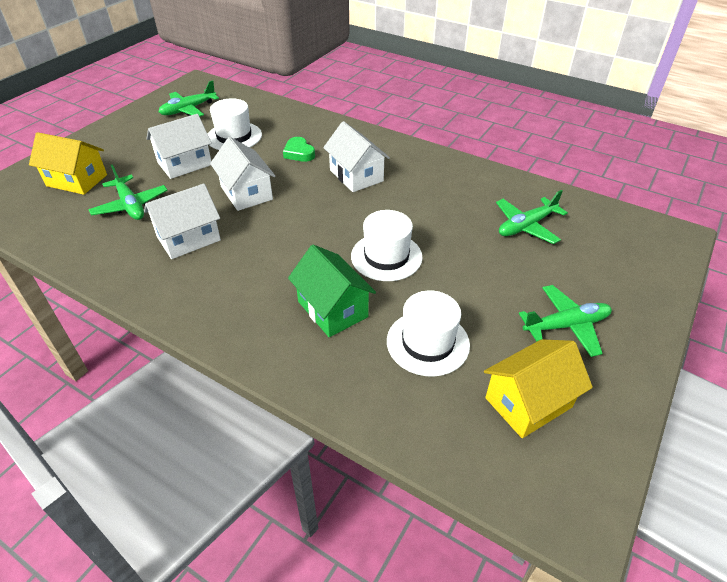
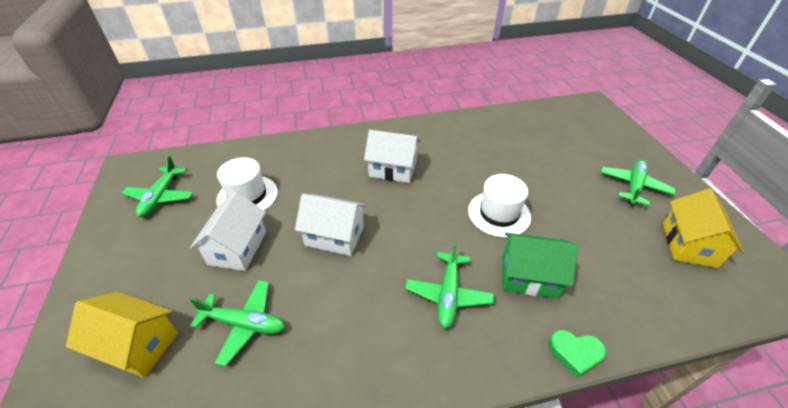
camera: 45 degrees left, 0 degrees up
(77, 180) = (138, 345): yellow house -> yellow house turned 45 degrees clockwise
(188, 238) = (348, 310): white house -> none
(299, 153) = (325, 177): green heart -> green heart (575, 353)
(428, 343) = (604, 252): white hat -> none
(526, 226) = (532, 141): green plane -> green plane (448, 294)

